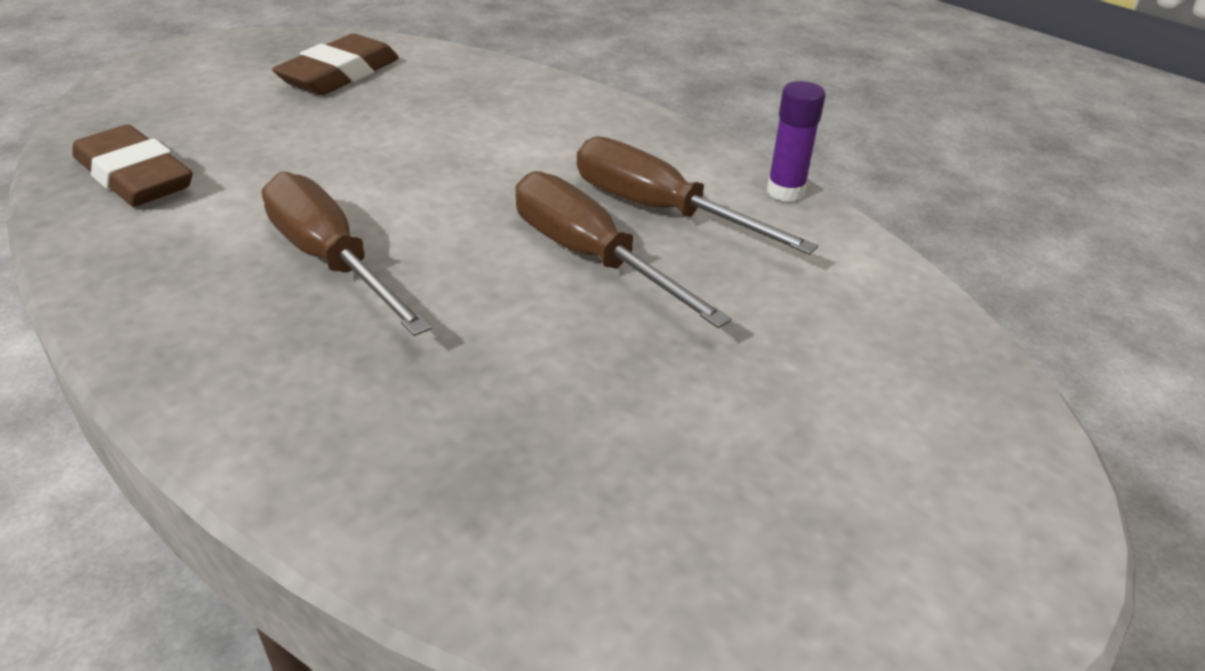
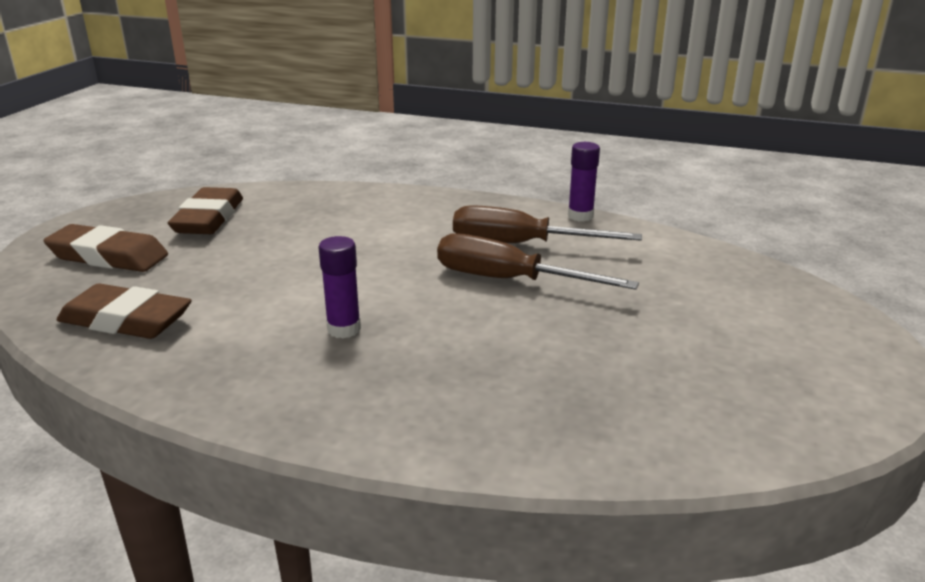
camera: 25 degrees left, 10 degrees down
(197, 94) = (108, 256): none -> brown eraser
(331, 261) = (344, 329): brown screwdriver -> purple glue stick

